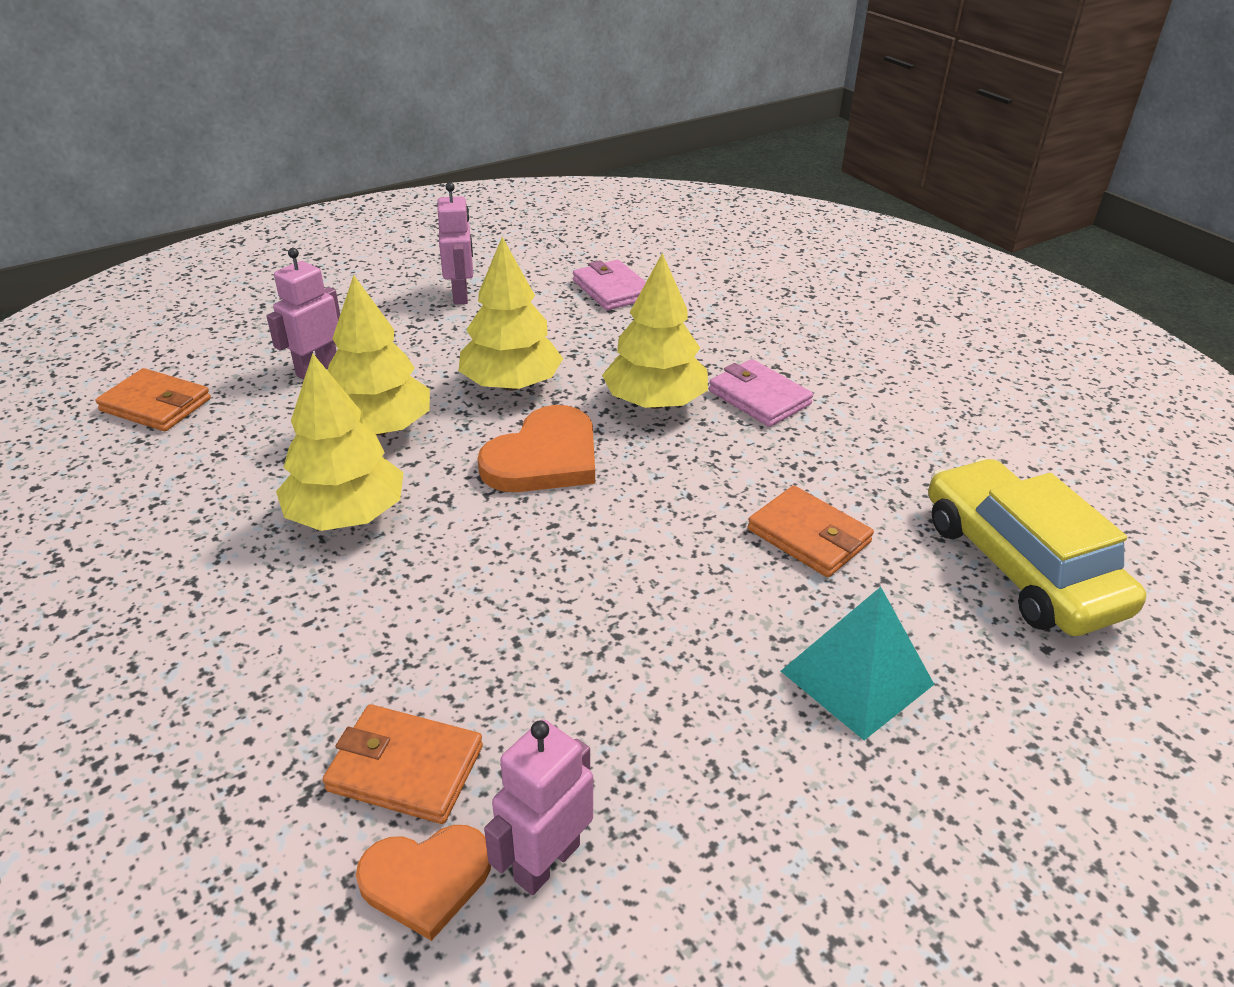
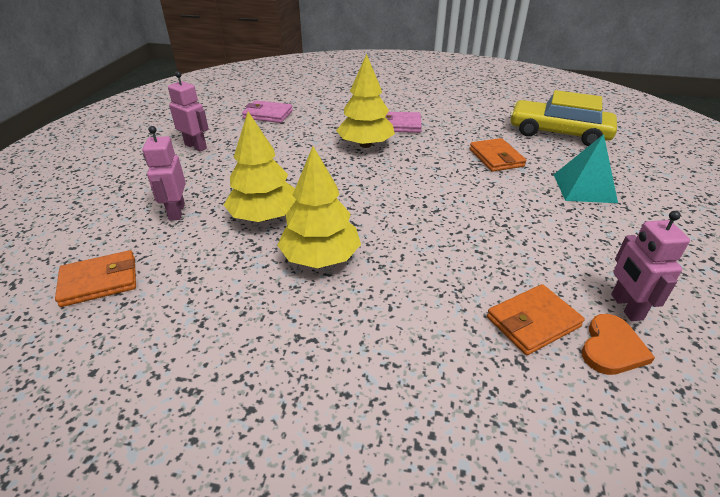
camera: 45 degrees left, 0 degrees up
(511, 384) = (293, 168): yellow tree -> none
(544, 457) = (362, 185): orange heart -> none
(809, 536) = (496, 158): orange wallet -> orange wallet turned 75 degrees clockwise

